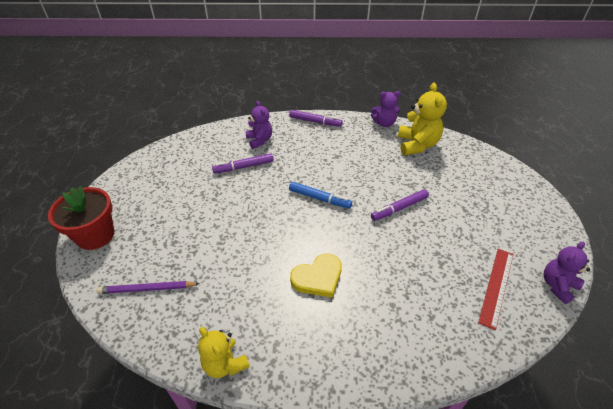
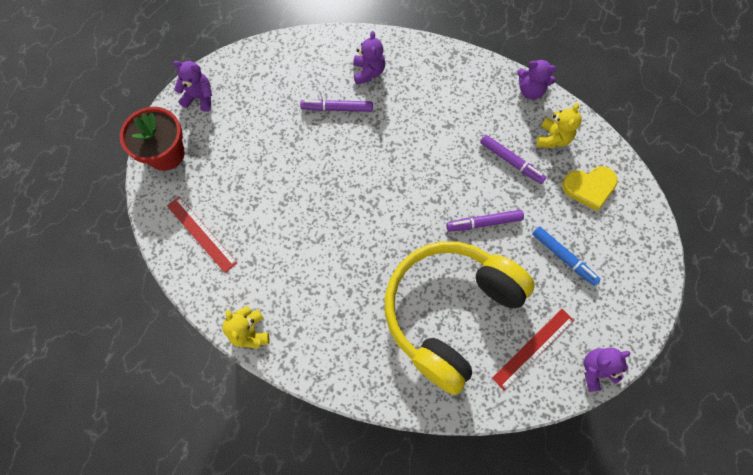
camera: 20 degrees right, 25 degrees up
(120, 188) = (199, 97): none -> purple teddy bear
(147, 289) = (201, 233): purple pencil -> red ruler
(315, 122) = (446, 61): purple marker -> purple marker (511, 161)
(318, 277) = (362, 276): yellow heart -> yellow heart (589, 187)
(319, 198) = (403, 181): blue marker -> blue marker (563, 257)
(410, 281) = (450, 312): none -> yellow headphones
(417, 145) = (553, 138): yellow teddy bear -> yellow teddy bear, size x0.65

